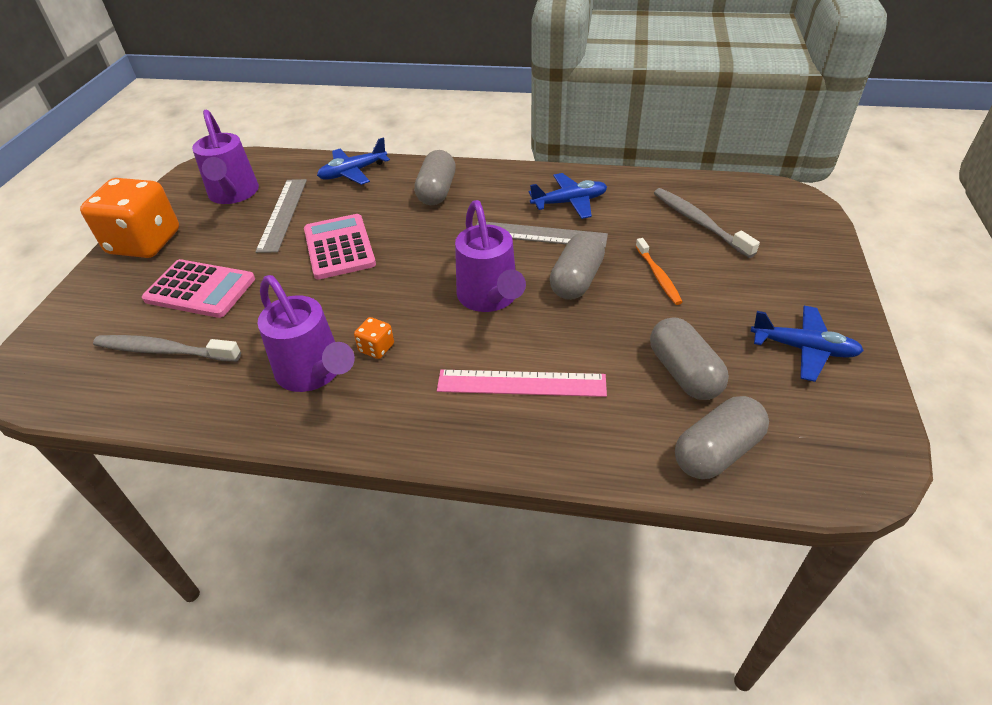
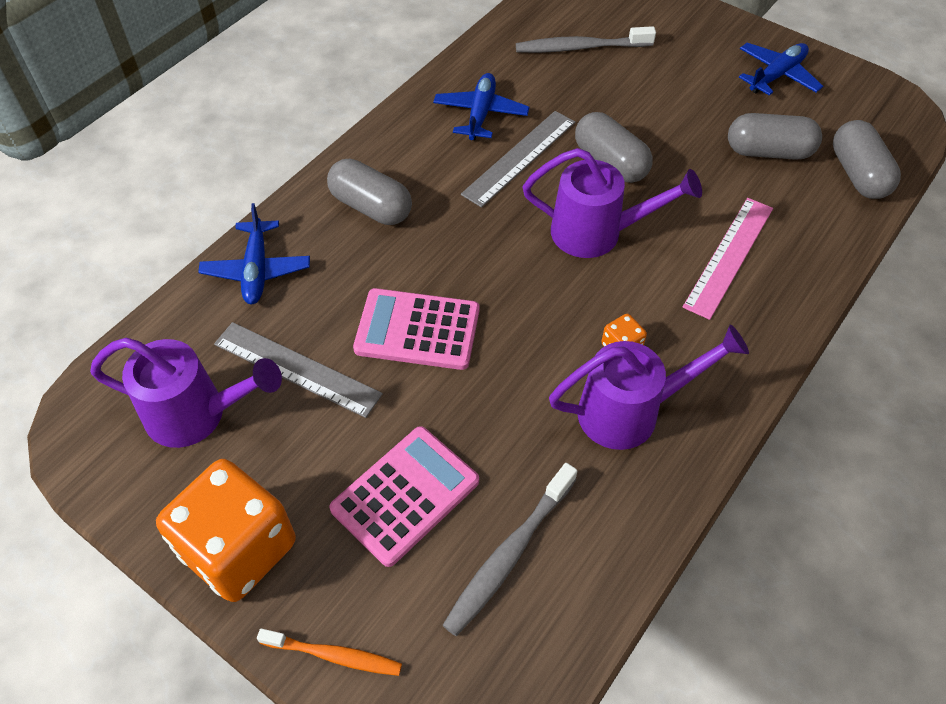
camera: 65 degrees left, 10 degrees up
(658, 276) = (639, 109): orange toothbrush -> orange toothbrush (334, 655)

